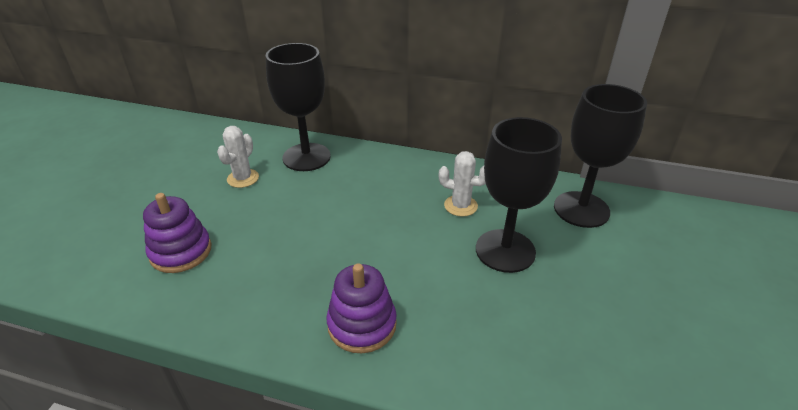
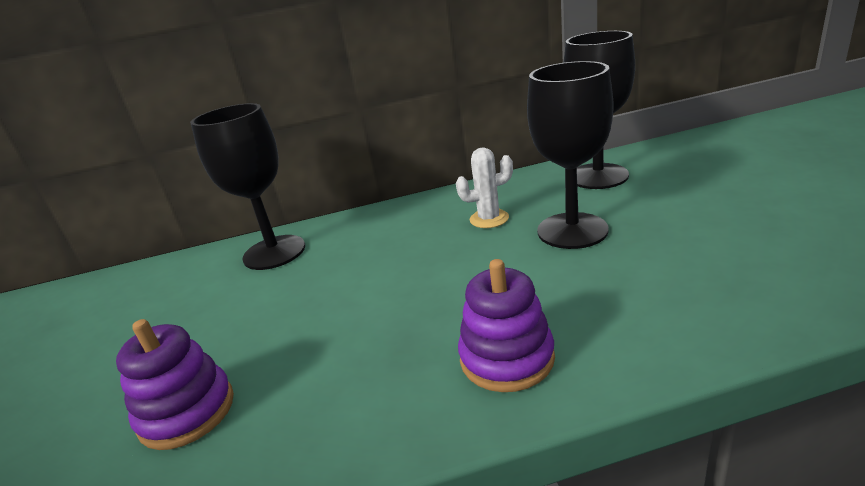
camera: 25 degrees left, 10 degrees down
(243, 178) = (209, 303): white cactus -> none

